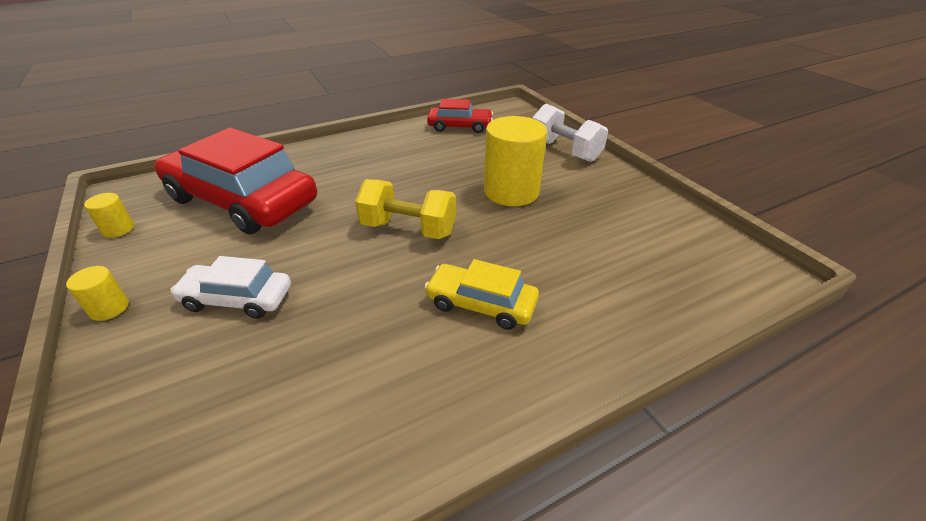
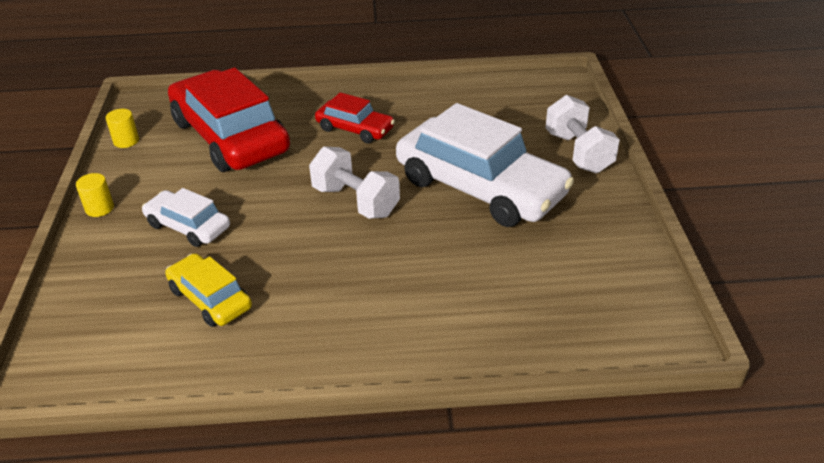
camera: 25 degrees right, 0 degrees up
(408, 229) = (355, 201): yellow dumbbell -> white dumbbell
(460, 126) = (484, 96): red car -> red car (355, 129)
(481, 304) = (372, 286): yellow car -> yellow car (210, 298)
(511, 191) = (480, 187): yellow cylinder -> white car

